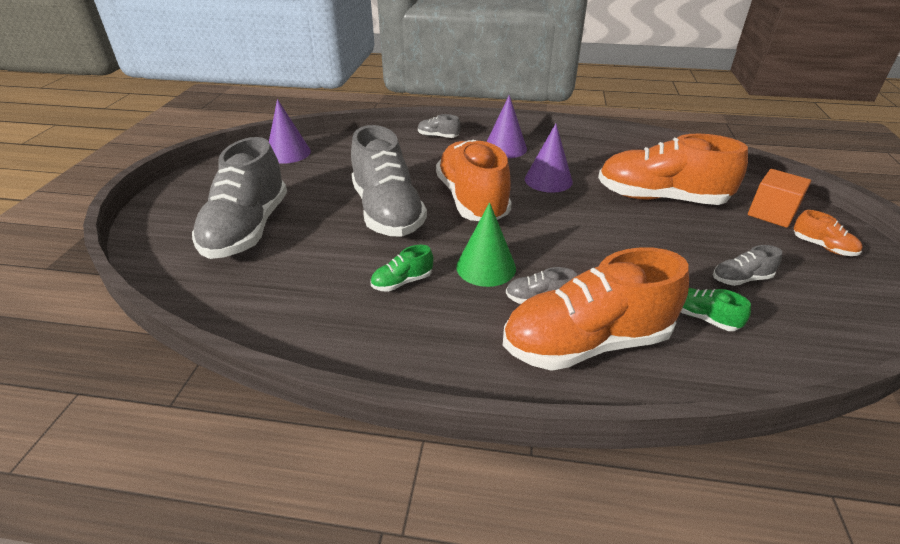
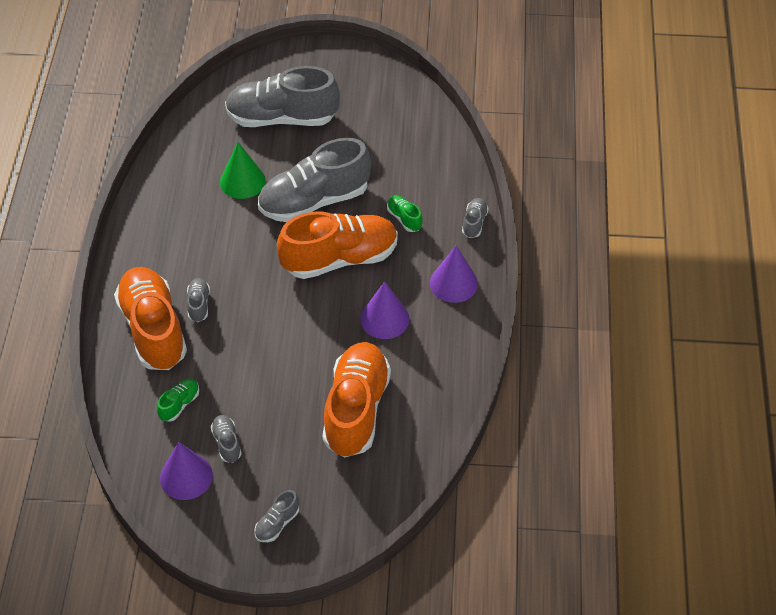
camera: 85 degrees right, 15 degrees up
(288, 153) = (418, 110): purple cone -> purple cone (186, 476)
(402, 282) = (217, 222): green shoe -> green shoe (404, 218)
(486, 267) = (237, 272): green cone -> green cone (242, 181)
(771, 214) = (334, 500): orange cube -> none
(822, 247) = (277, 523): orange shoe -> grey shoe

